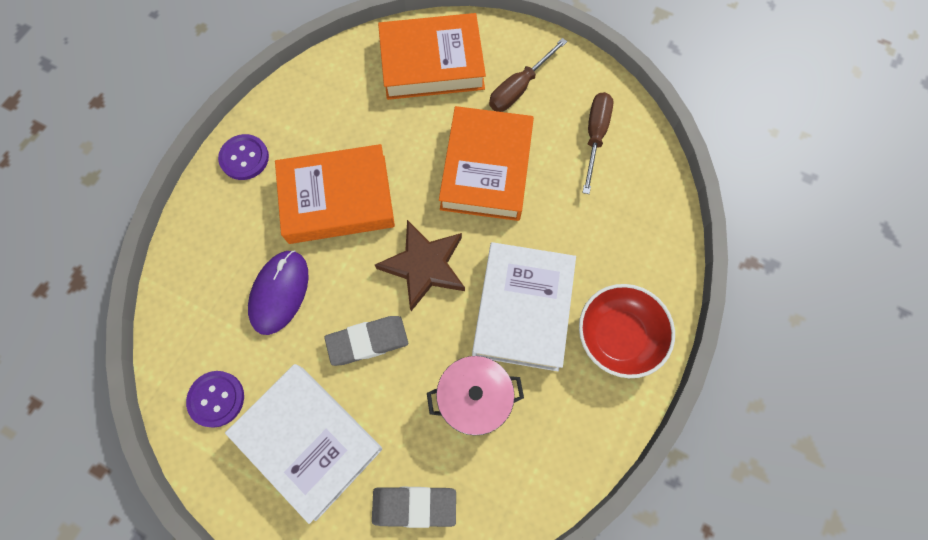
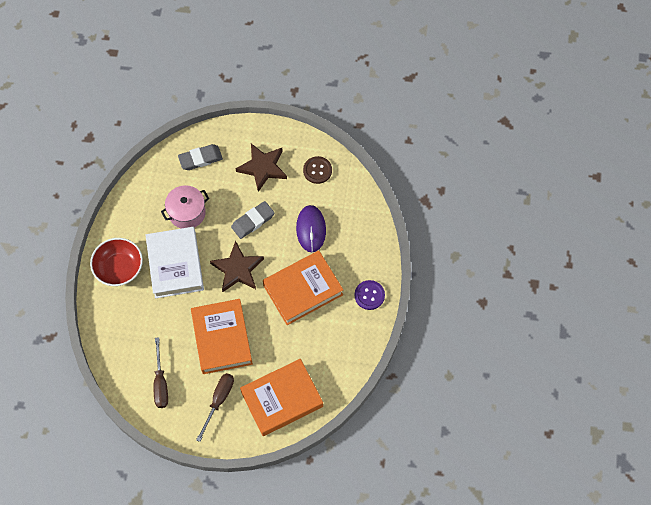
camera: 160 degrees right, 5 degrees down
(216, 399) = (317, 170): purple button -> brown button
(308, 441) = (263, 168): white book -> brown star

